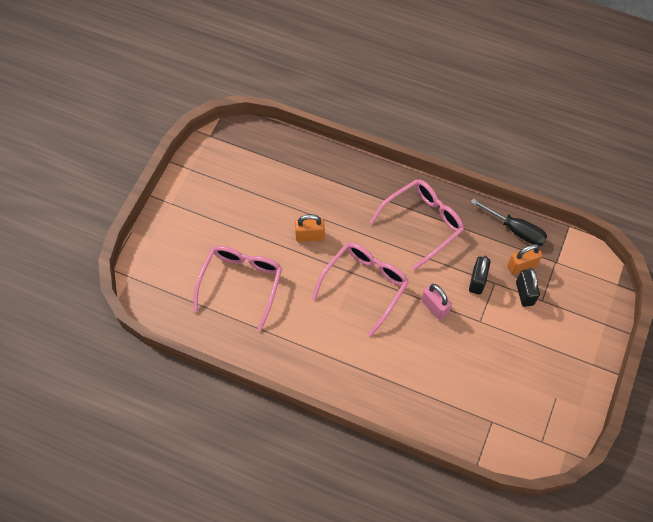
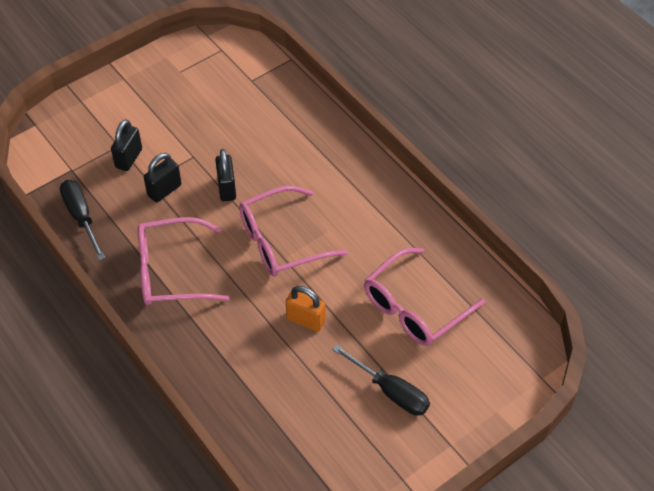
camera: 150 degrees left, 10 degrees down
(226, 217) = (391, 391): none -> black screwdriver
(434, 307) = (227, 188): pink padlock -> black padlock
(521, 266) = (108, 182): orange padlock -> none

